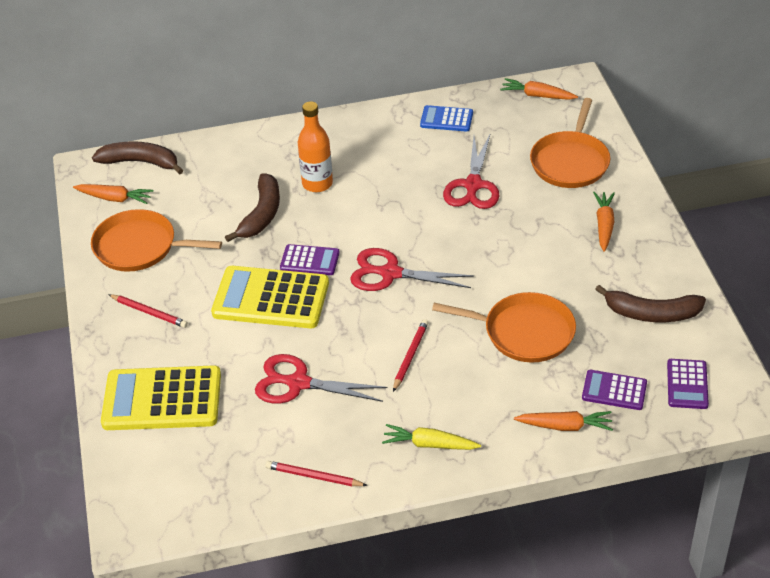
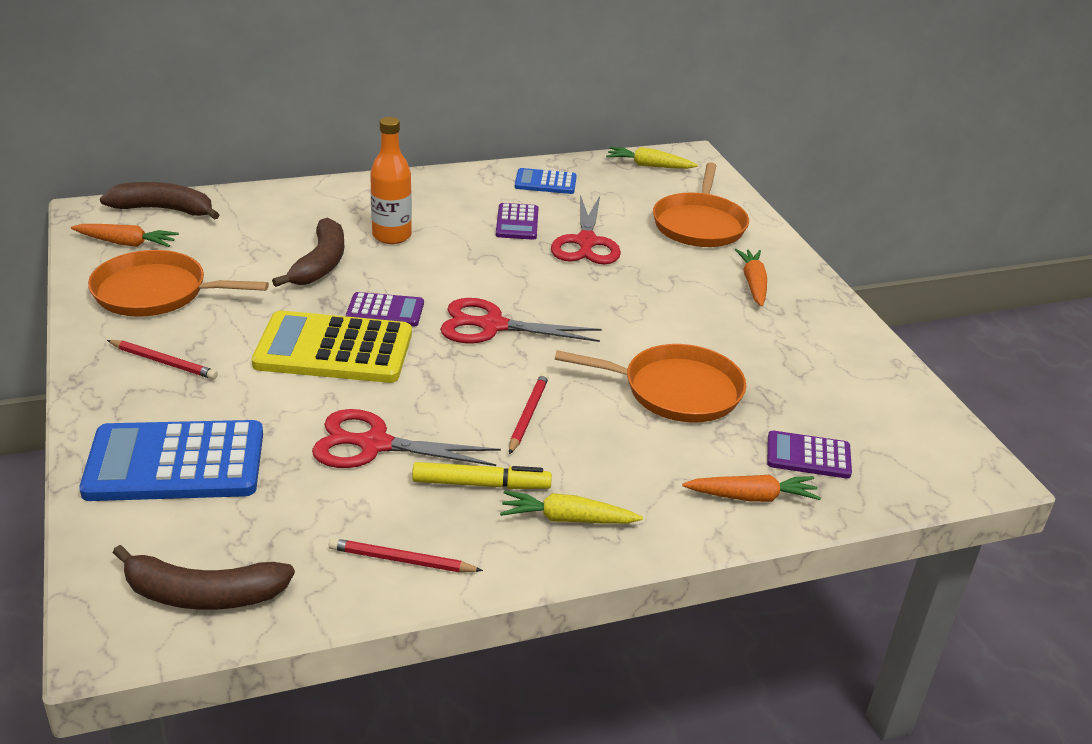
camera: 10 degrees left, 10 degrees down
(162, 399) = (175, 463): yellow calculator -> blue calculator
(371, 416) = (481, 484): none -> yellow marker
(537, 95) = (649, 166): orange carrot -> yellow carrot
(651, 313) = (834, 373): brown banana -> brown banana (203, 594)
(687, 384) = (901, 449): purple calculator -> purple calculator (517, 222)

